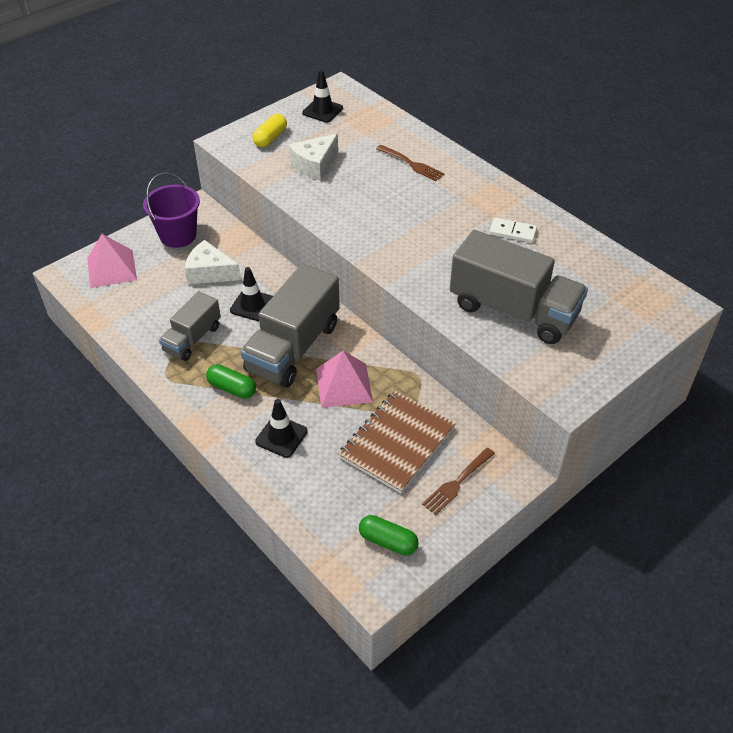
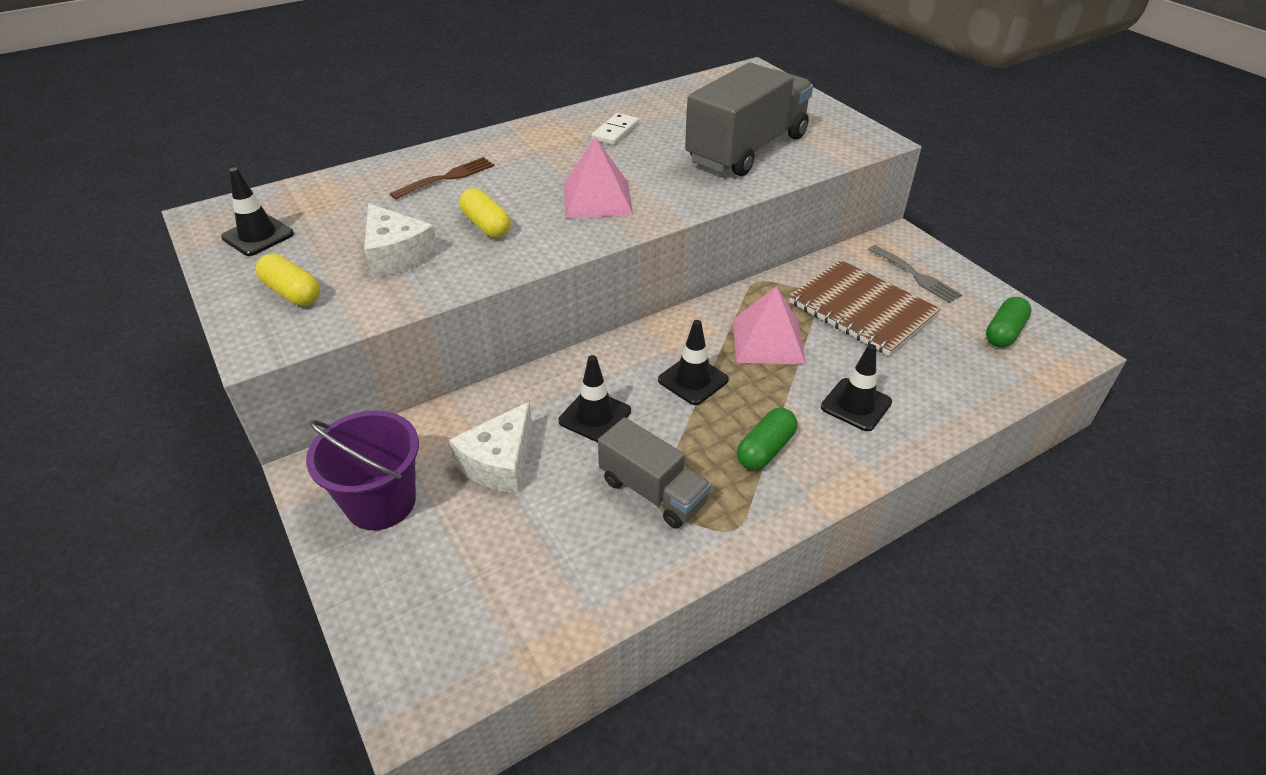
camera: 80 degrees left, 5 degrees down
(111, 268) = (430, 611): pink pyramid -> pink pyramid (597, 199)
(293, 347) = (693, 380): grey truck -> black traffic cone
(356, 193) = (486, 225): none -> yellow capsule
(457, 483) = (916, 276): brown fork -> grey fork

